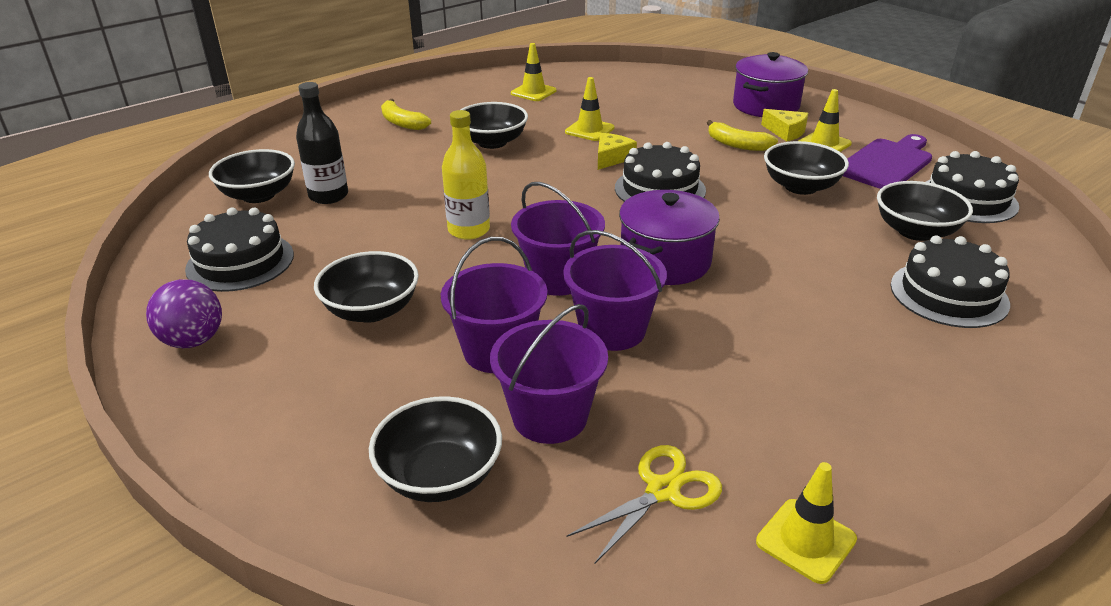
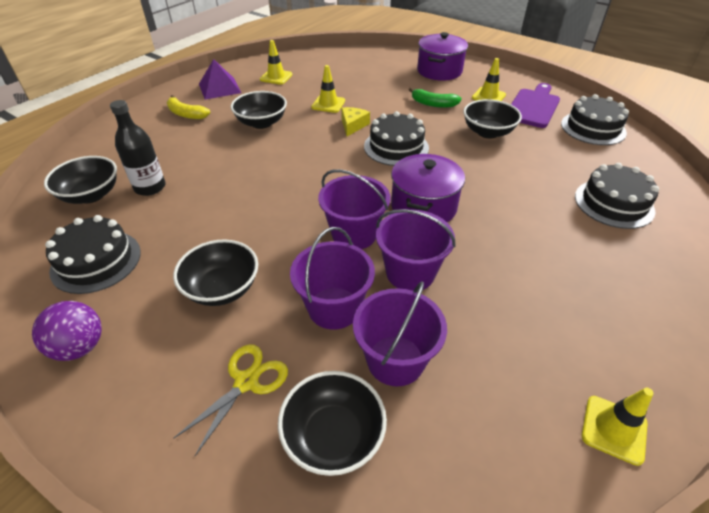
camera: 15 degrees left, 10 degrees up
(455, 98) = (219, 88): none -> purple pyramid
(469, 230) = (272, 202): yellow bottle -> none
(662, 491) = (501, 409): yellow scissors -> yellow scissors (246, 382)
(737, 145) = (433, 104): yellow banana -> green banana
(786, 132) = (460, 90): yellow cheese -> none
(915, 231) = (573, 157): black bowl -> none

